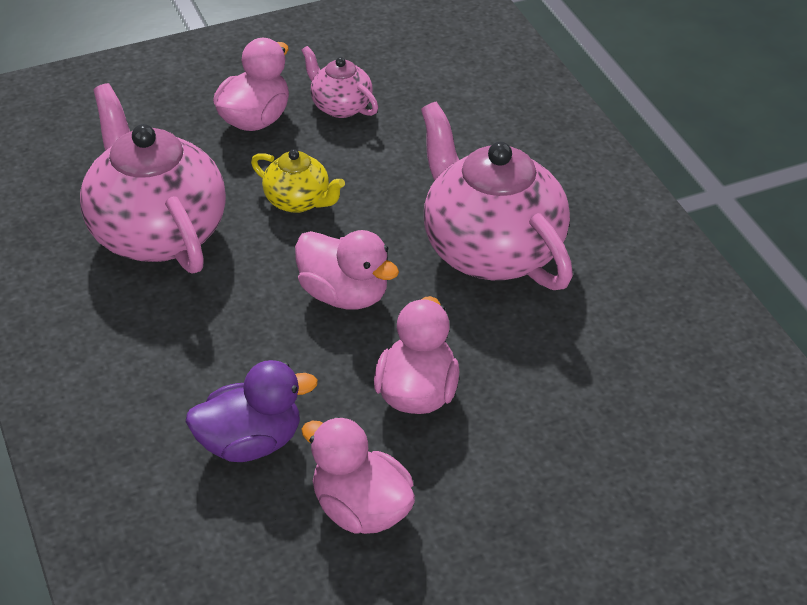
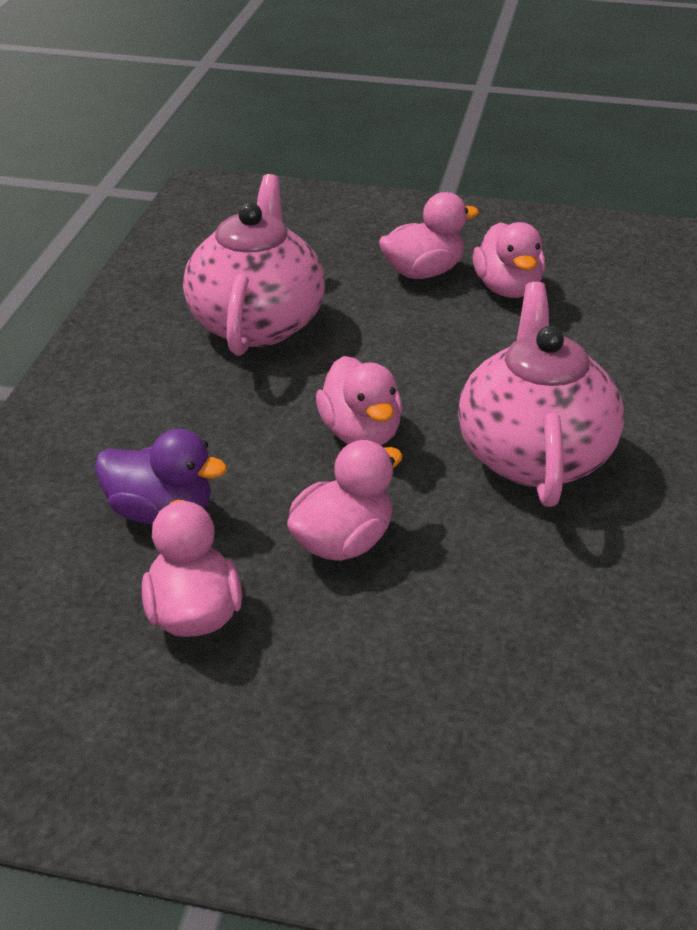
camera: 35 degrees right, 5 degrees down
(298, 201) = (396, 345): yellow teapot -> none
(340, 106) = (508, 288): pink teapot -> pink duck

